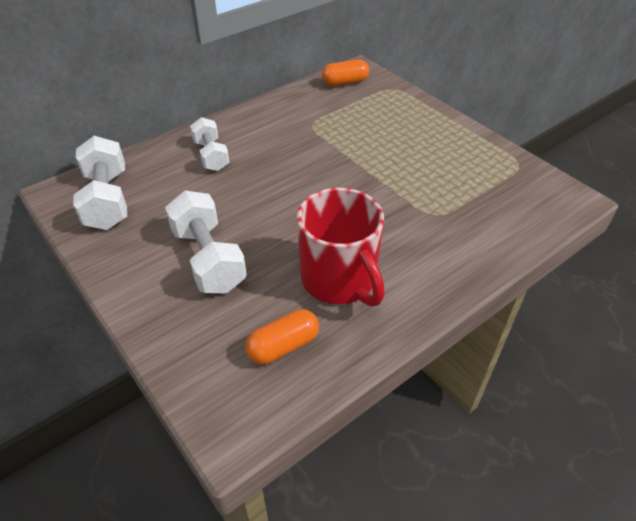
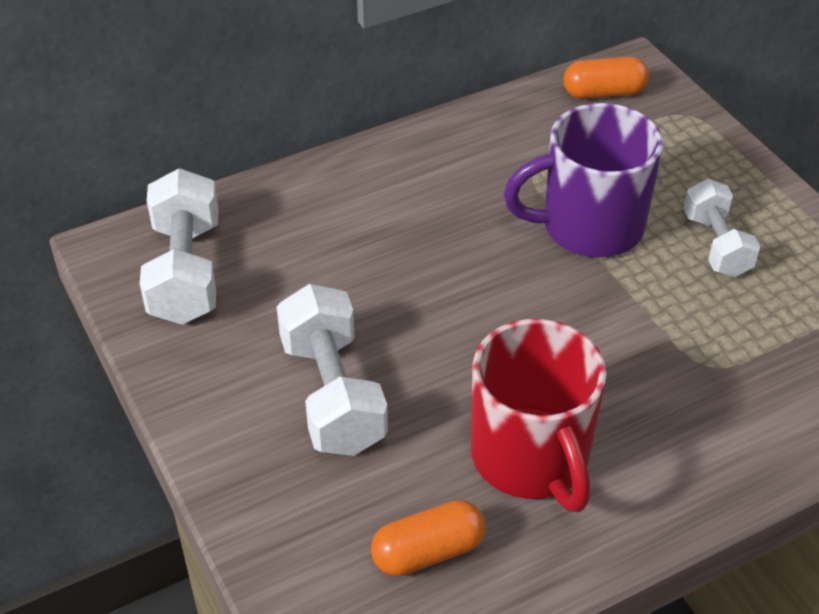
camera: 10 degrees right, 0 degrees up
(211, 155) = (356, 211): white dumbbell -> white dumbbell (716, 245)
(350, 149) = (589, 227): none -> purple mug

